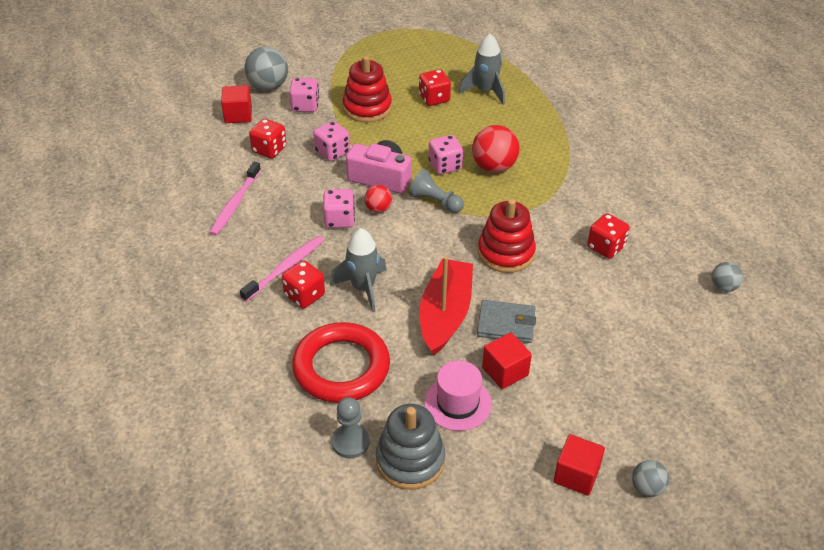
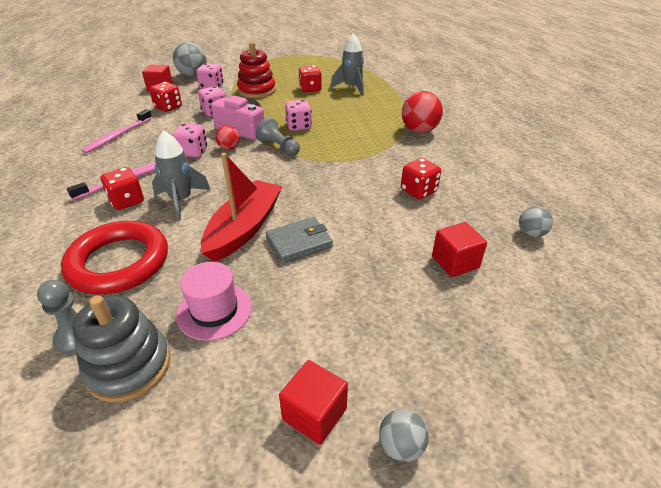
camera: 10 degrees right, 5 degrees down
(494, 167) = (339, 130): red ball -> red ball (419, 130)
(505, 371) = (279, 285): red cube -> red cube (455, 262)
(506, 253) = (323, 187): red stacking toy -> none
(506, 324) = (299, 242): grey wallet -> grey wallet turned 45 degrees counterclockwise

